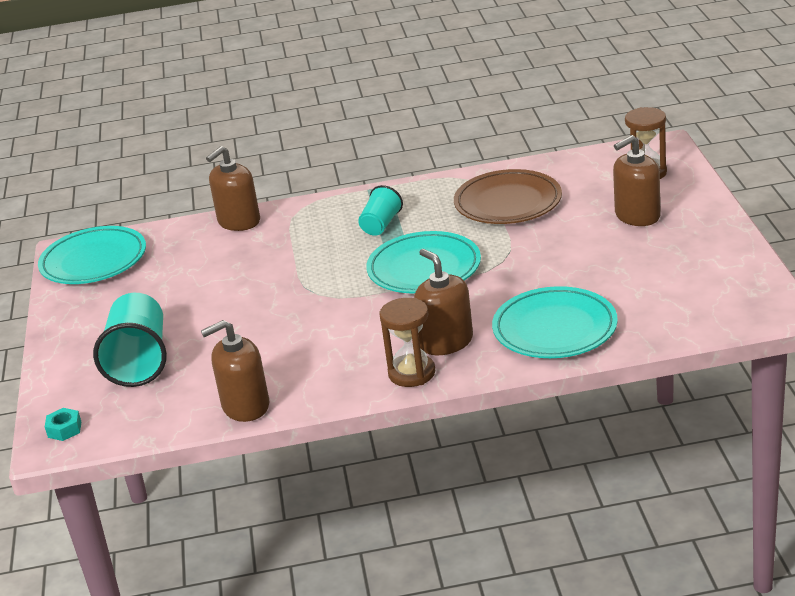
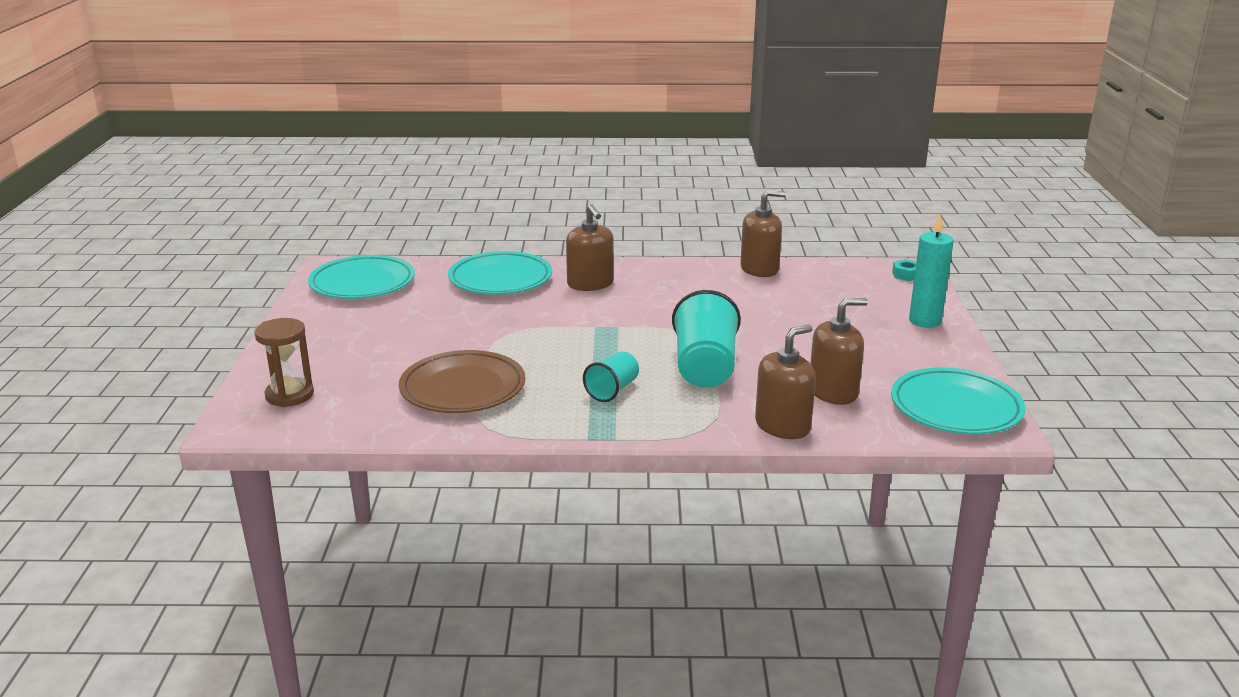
camera: 175 degrees left, 5 degrees down
(76, 355) = (925, 321): none -> turquoise candle
(139, 361) = (860, 308): turquoise cup -> turquoise cup (705, 368)
(411, 373) = (626, 270): brown hourglass -> none
(424, 269) = (584, 339): turquoise plate -> turquoise plate (362, 283)
(637, 216) = (349, 352): brown soap dispenser -> brown soap dispenser (833, 392)

